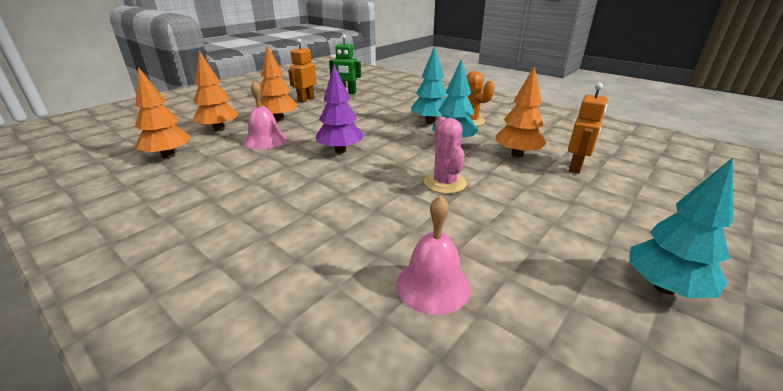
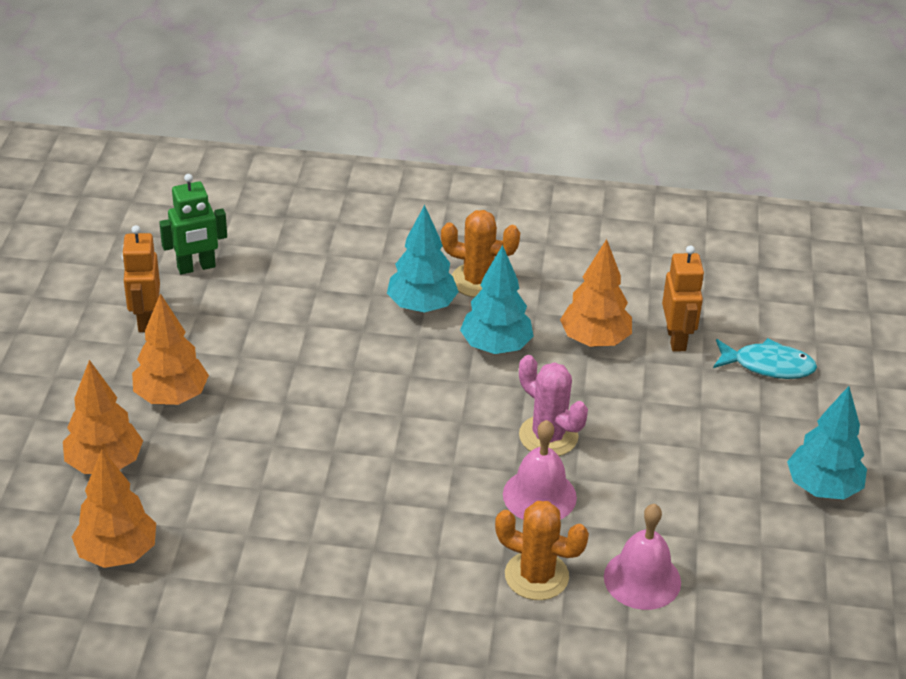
camera: 35 degrees left, 10 degrees up
(265, 140) = (219, 457): pink bell -> pink bell (539, 495)
(340, 150) = (358, 431): purple tree -> none
(354, 248) = (536, 576): none -> orange cactus
(644, 197) = (768, 365): none -> turquoise fish

